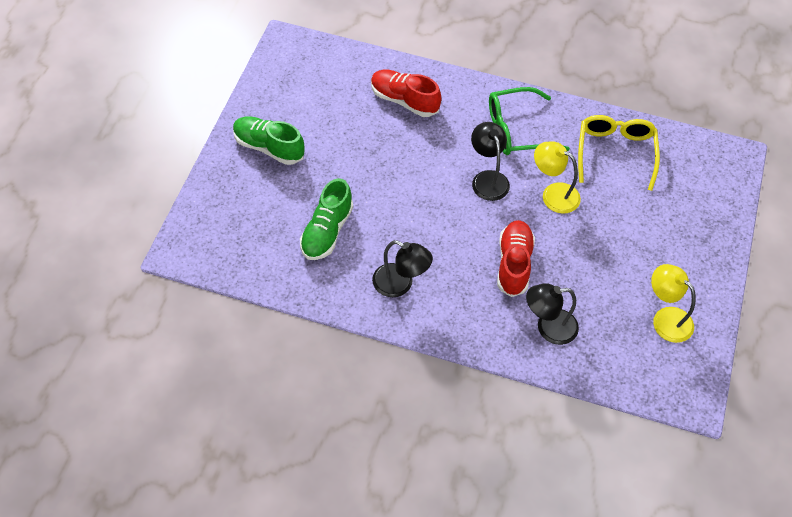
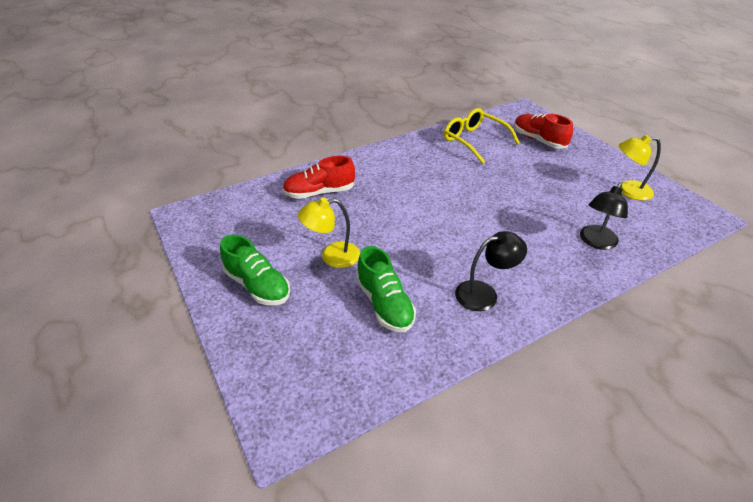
camera: 45 degrees left, 15 degrees down
(268, 147) = (258, 286): green shoe -> green shoe turned 120 degrees counterclockwise
(488, 179) = (434, 196): black lamp -> none
(513, 264) = (522, 226): red shoe -> red shoe (538, 140)
(517, 130) = (410, 163): green glasses -> none
(553, 194) = (479, 178): yellow lamp -> yellow lamp (332, 256)

